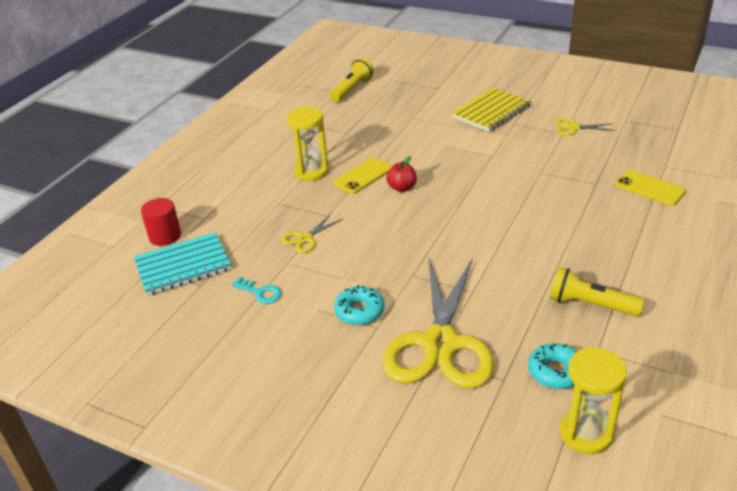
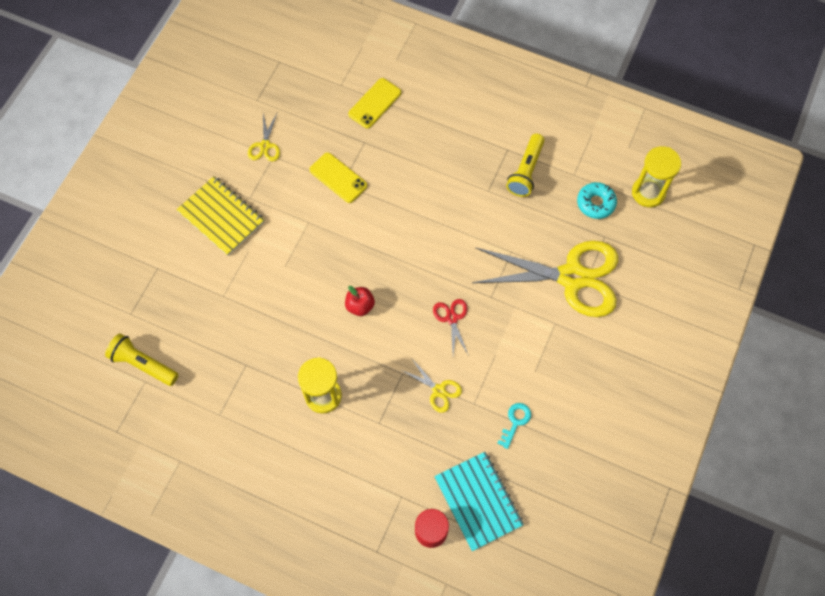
camera: 95 degrees left, 30 degrees up
(359, 311) = (537, 337): turquoise donut -> none
(363, 176) = (336, 343): yellow phone -> yellow phone (338, 178)
(386, 246) = (452, 318): none -> red scissors

